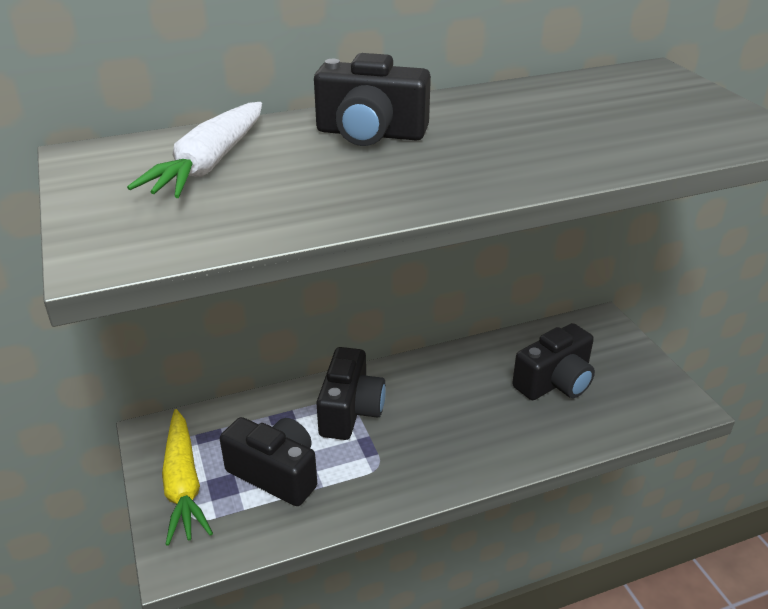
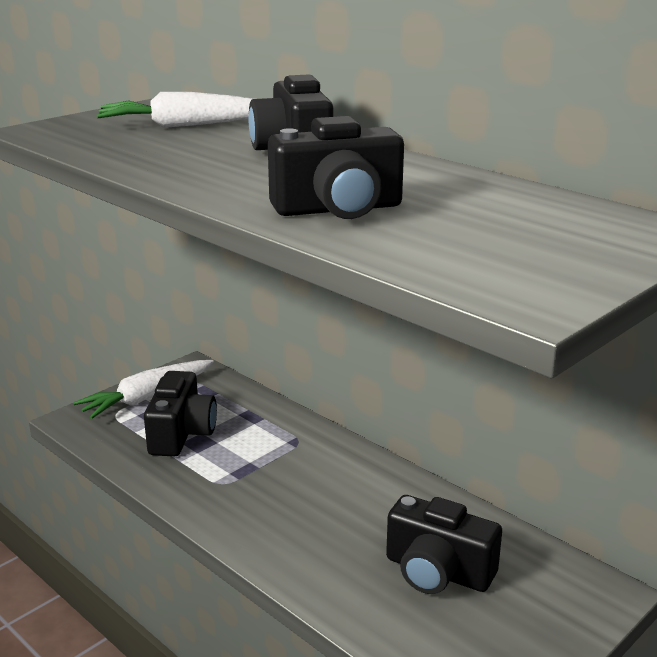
camera: 65 degrees right, 10 degrees down
(183, 484) = (147, 398): yellow carrot -> white carrot
(350, 410) = (284, 448): black camera -> black camera (338, 209)

